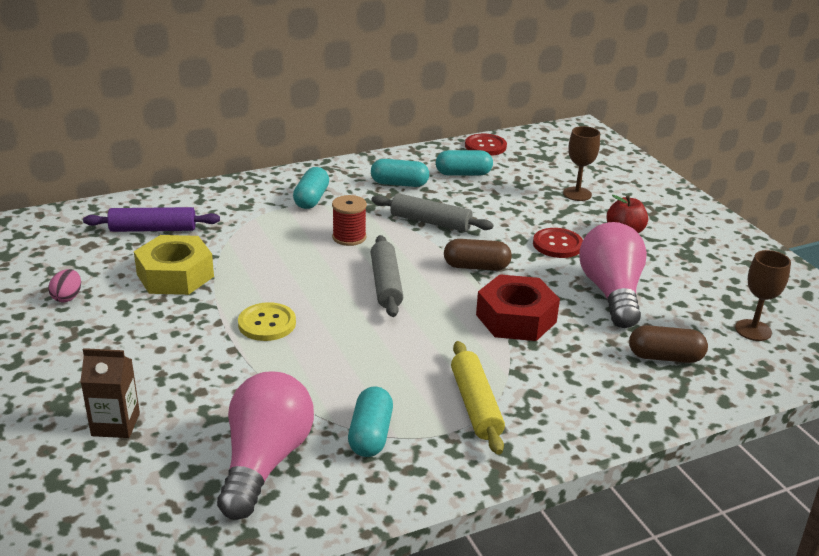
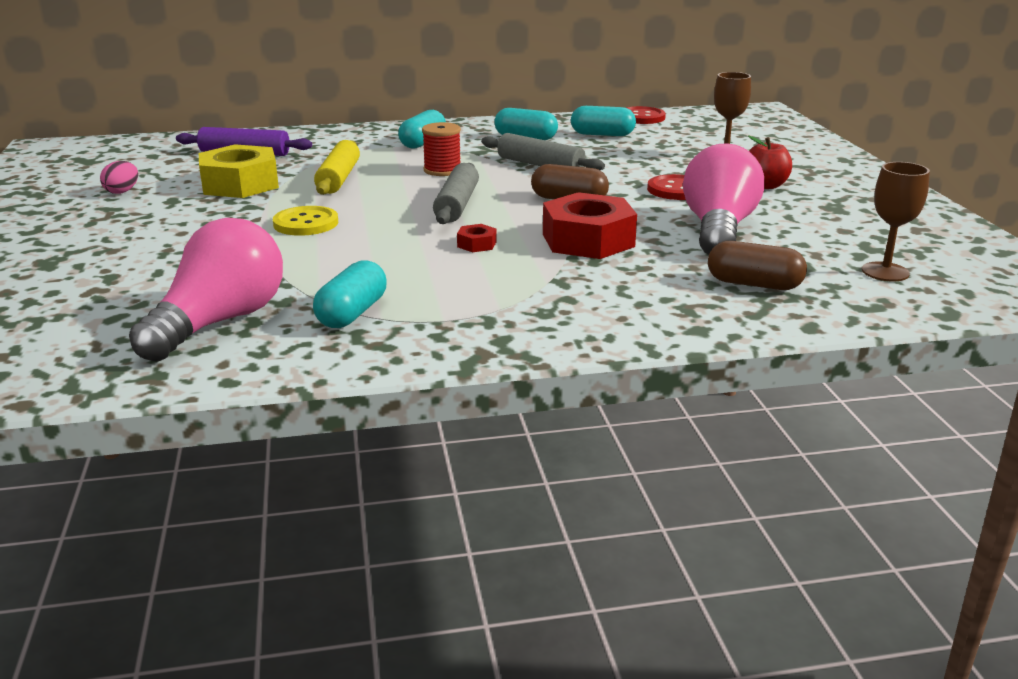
camera: 15 degrees right, 5 degrees down
(115, 424) = (90, 280): brown carton -> none
(428, 334) = (477, 244): none -> red nut
(475, 405) = (491, 302): yellow rolling pin -> yellow rolling pin (338, 178)

